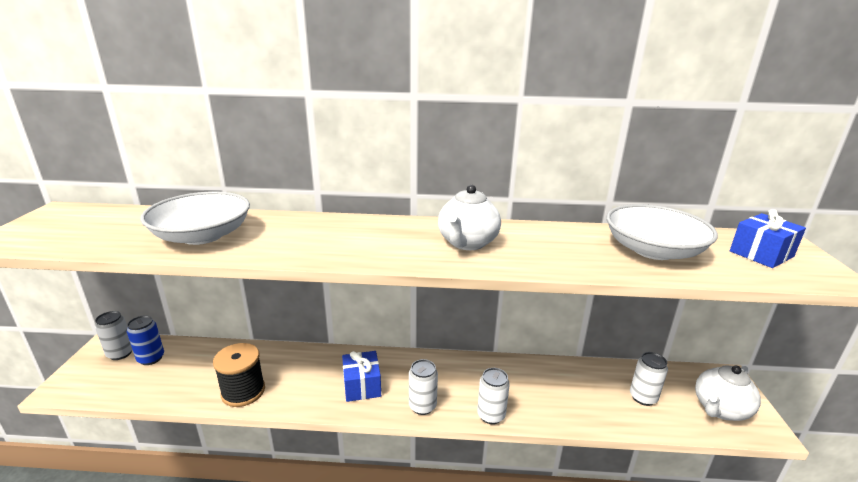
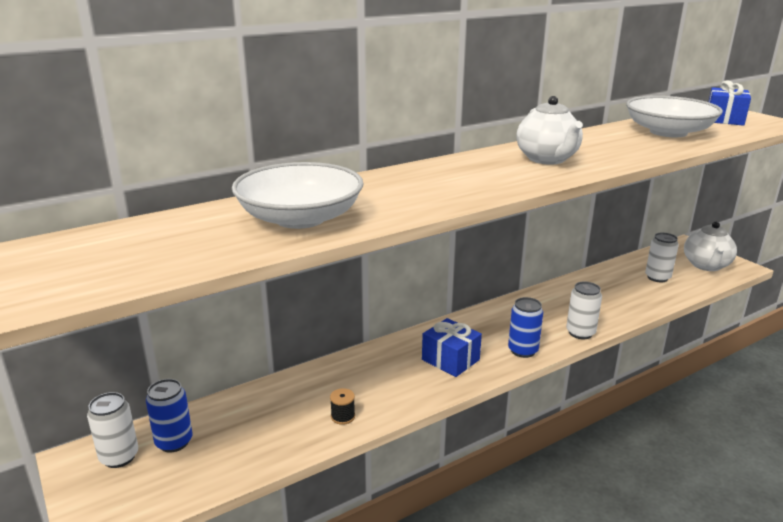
camera: 35 degrees left, 0 degrees up
(243, 391) = (343, 416): black spool -> black spool, size x0.45
(422, 406) = (523, 350): white can -> blue can

